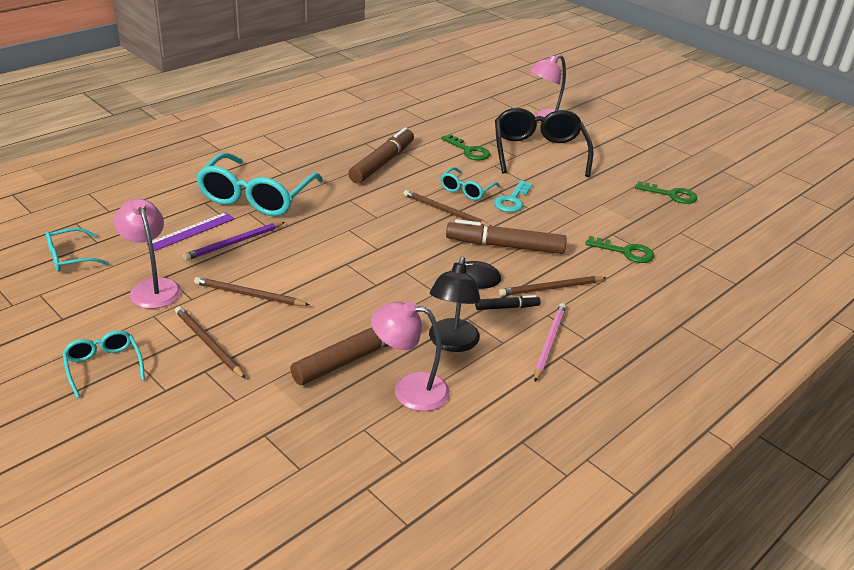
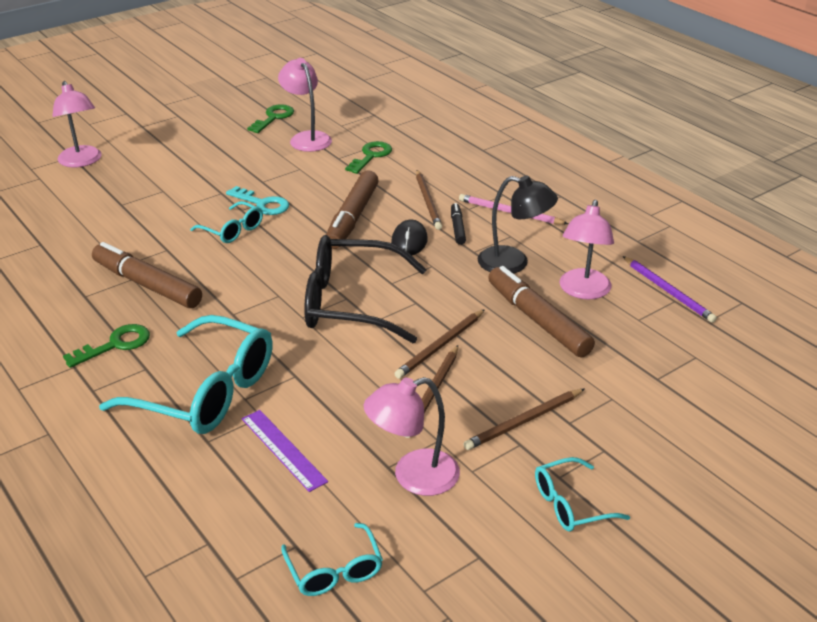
camera: 80 degrees left, 0 degrees up
(234, 243) = (319, 409): purple pencil -> purple pencil (668, 291)
(445, 211) = (276, 248): brown pencil -> brown pencil (440, 346)
(469, 151) = (139, 220): green key -> green key (115, 345)
(538, 152) = (159, 175): black glasses -> black glasses (350, 303)
(641, 214) = (307, 138): none -> pink lamp

